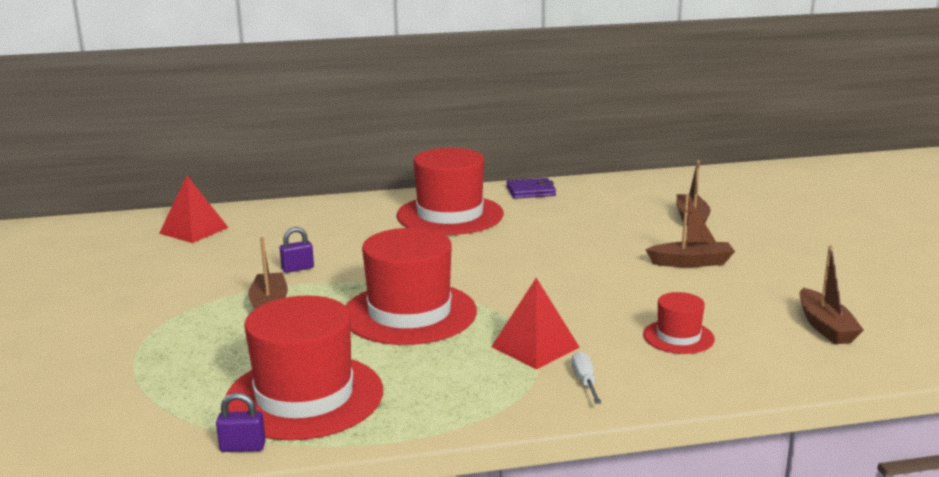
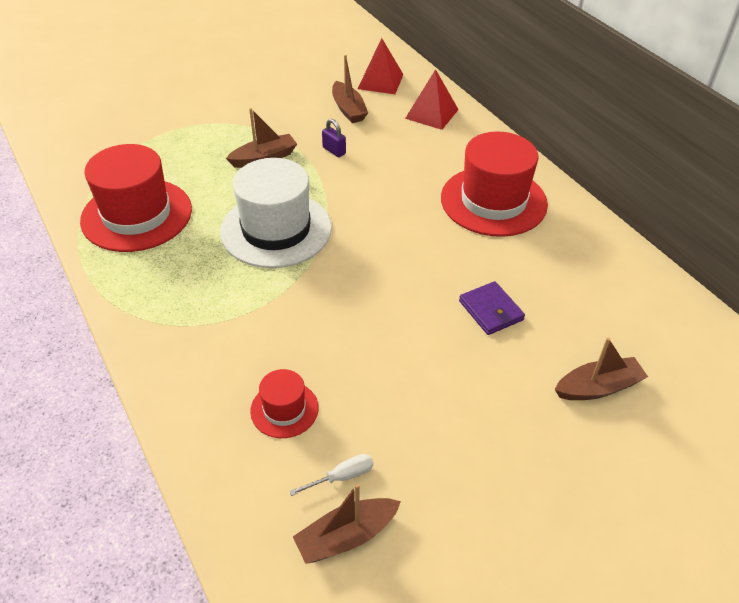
camera: 70 degrees right, 25 degrees up
(242, 447) = (71, 209): purple padlock -> none
(409, 313) = (276, 229): red hat -> white hat
(531, 191) = (595, 240): purple wallet -> purple wallet (491, 310)
(535, 347) = (238, 314): red pyramid -> red pyramid (431, 114)
(585, 381) = (186, 356): white screwdriver -> white screwdriver (342, 477)
(691, 262) = (467, 400): brown boat -> brown boat (348, 109)

